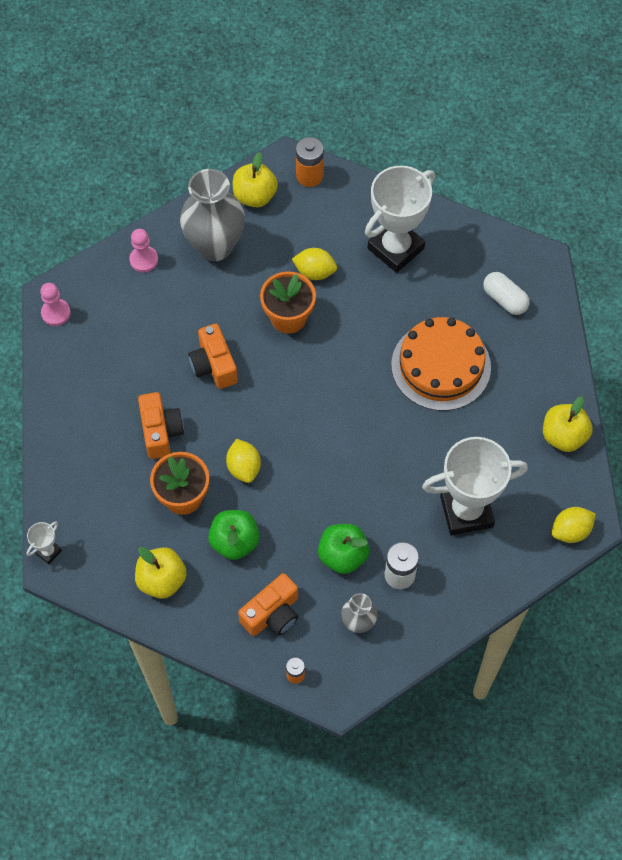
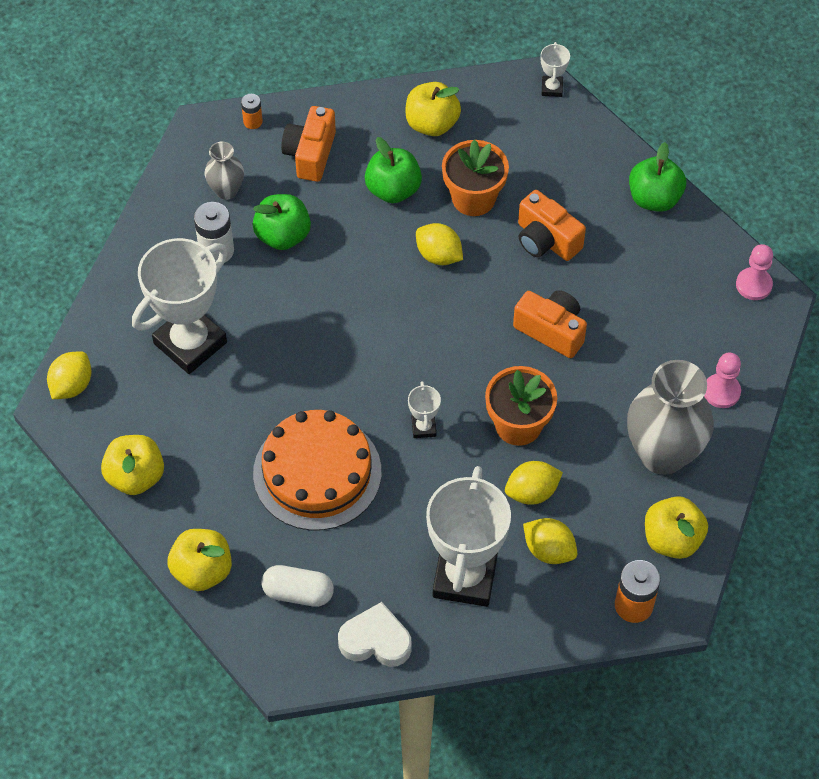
camera: 145 degrees right, 5 degrees down
(60, 414) = (654, 198): none -> green apple
(333, 233) = (549, 550): none -> yellow lemon
(350, 353) = (423, 427): none -> white trophy
(476, 245) = (375, 640): none -> white heart
(556, 348) = (202, 571): none -> yellow apple

